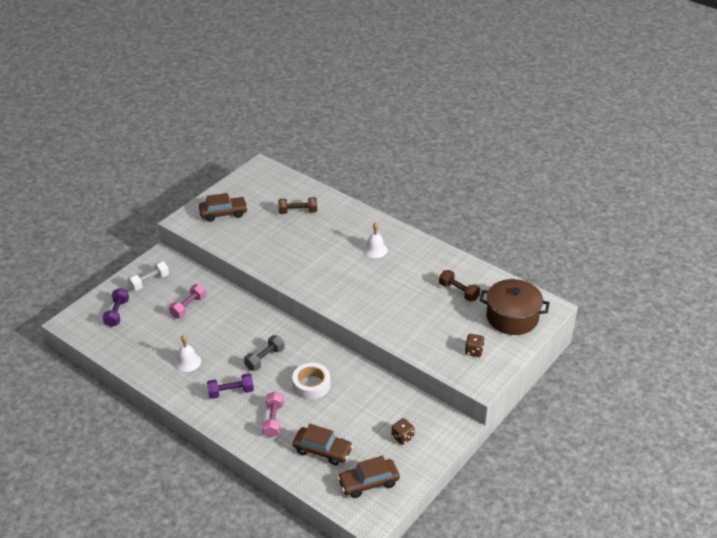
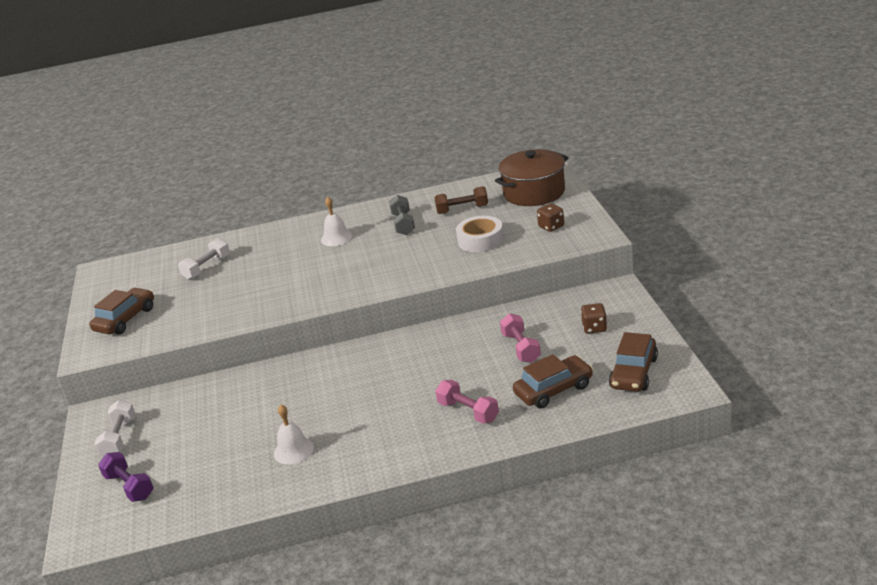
camera: 45 degrees left, 10 degrees down
(188, 307) = (208, 418): pink dumbbell -> pink dumbbell (521, 348)
(231, 392) = (386, 430): purple dumbbell -> none
(265, 359) = (369, 385): grey dumbbell -> grey dumbbell (403, 224)
(298, 211) = (207, 267): brown dumbbell -> white dumbbell
(311, 385) = (450, 364): white tape -> white tape (480, 240)

